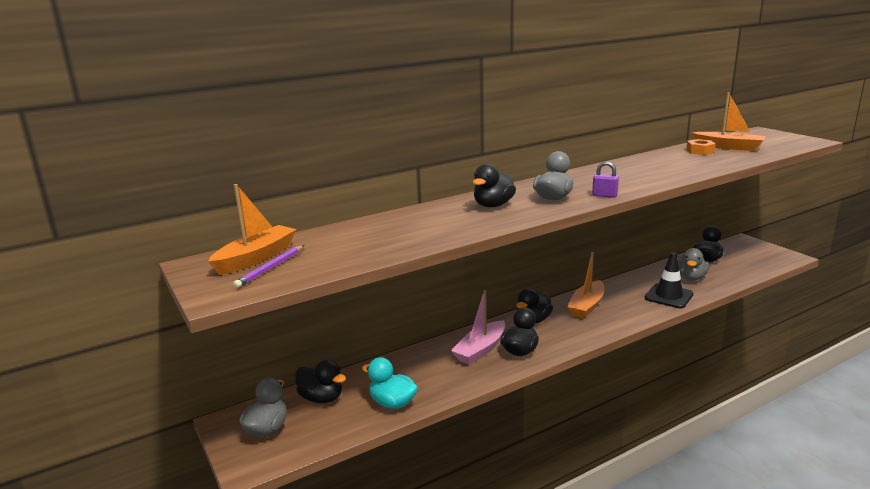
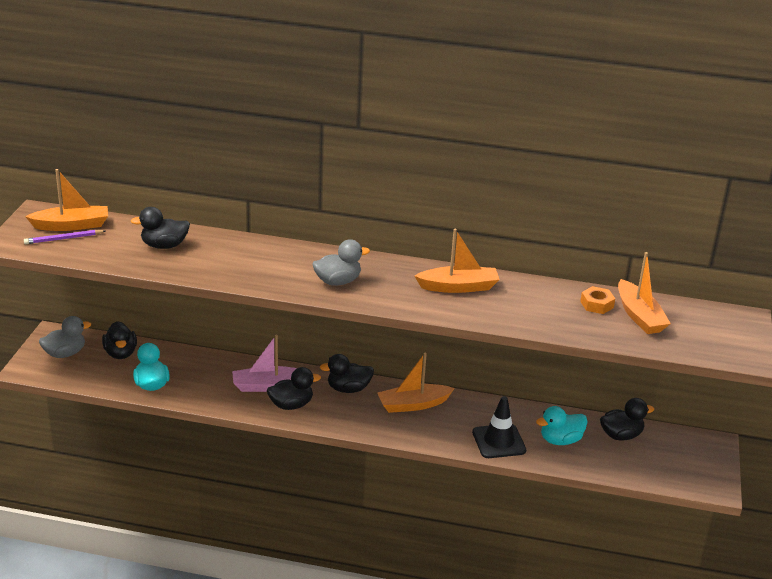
camera: 40 degrees right, 10 degrees up
(493, 205) = (284, 263): black duck -> black duck (164, 246)
(604, 195) = (377, 301): purple padlock -> none
(621, 172) = (458, 287): none -> orange boat
(691, 278) = (560, 440): grey duck -> turquoise duck

